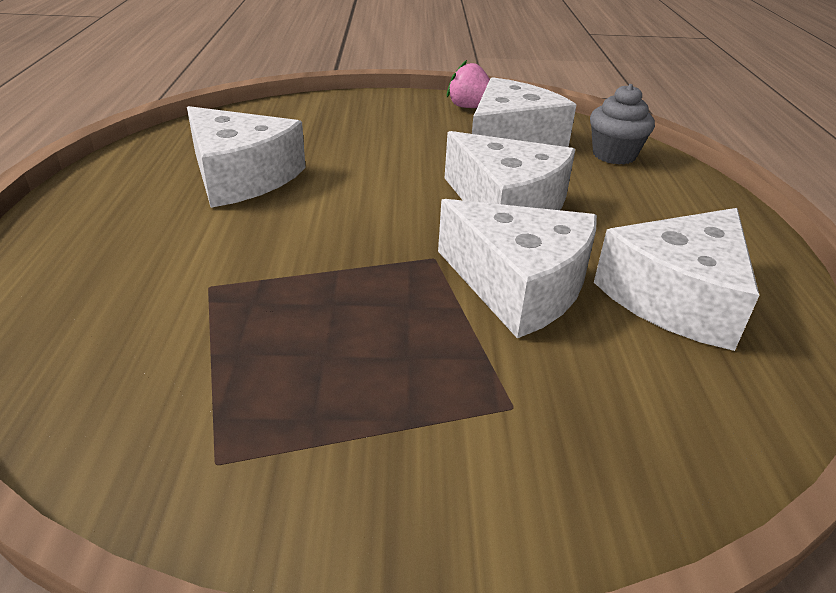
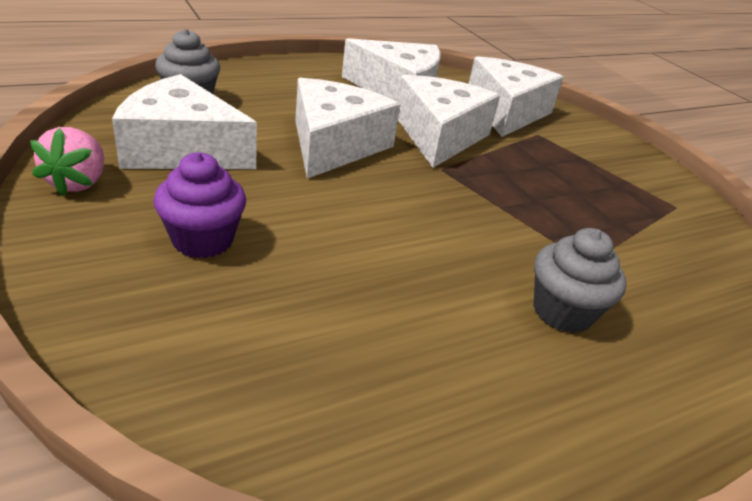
camera: 120 degrees left, 0 degrees up
(176, 237) = (562, 312): none -> grey cupcake
(241, 176) = (417, 317): white cheese -> white cheese (506, 112)
(381, 130) = (203, 240): none -> purple cupcake

